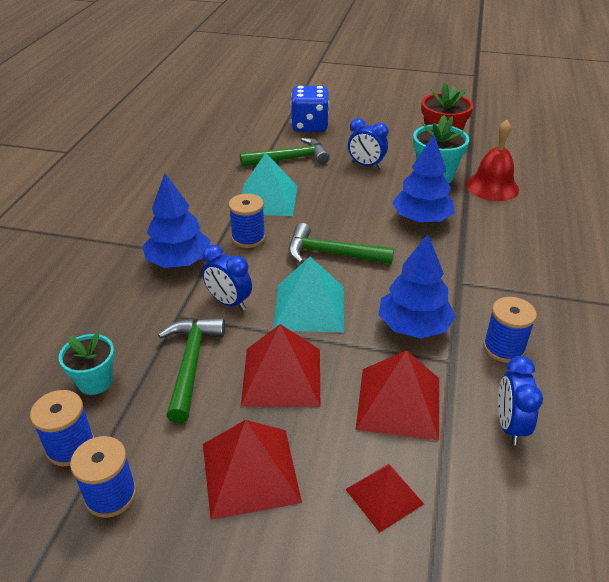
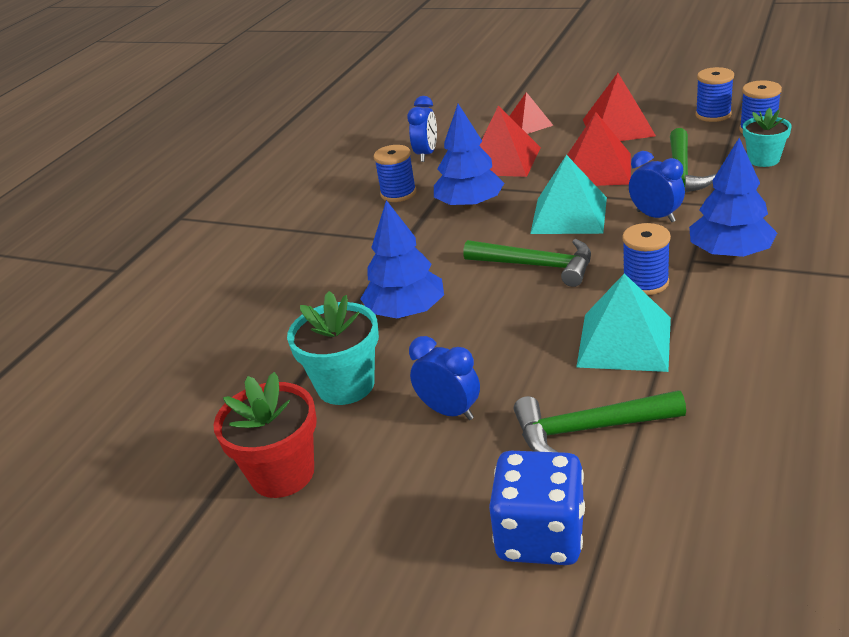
camera: 165 degrees left, 5 degrees down
(492, 186) = (273, 365): red bell -> none

